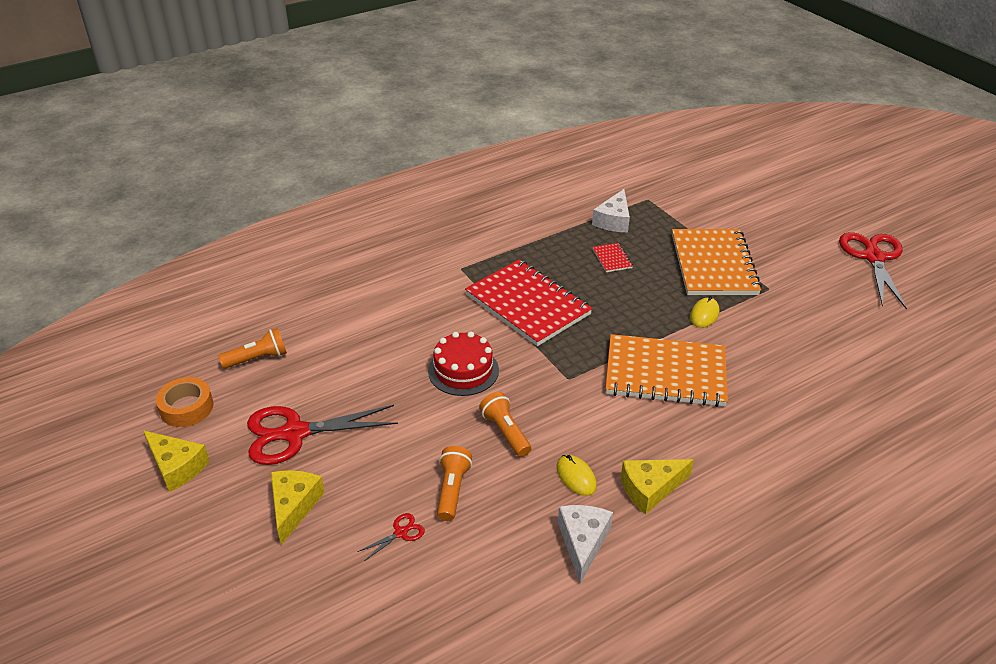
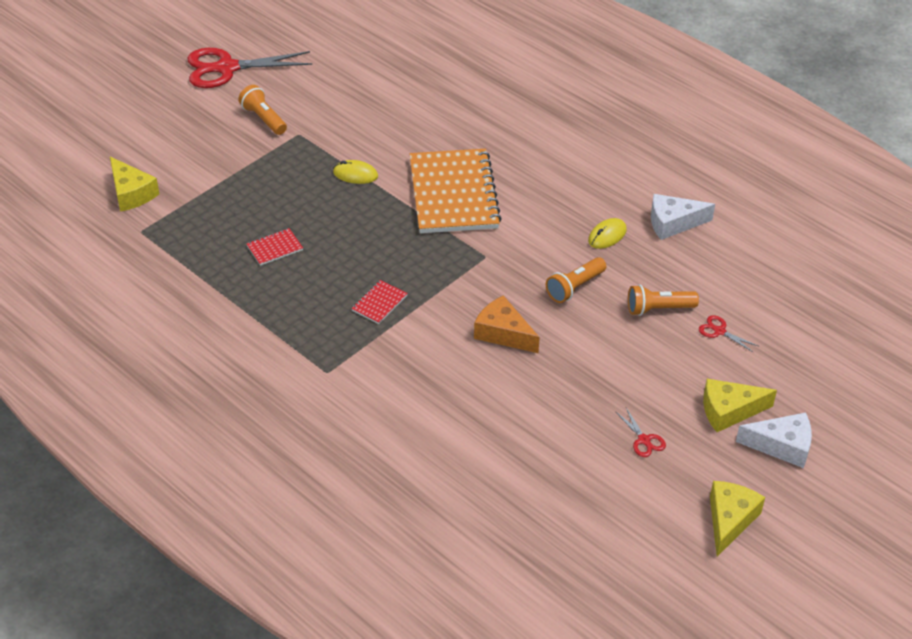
camera: 105 degrees left, 5 degrees up
(186, 408) = (650, 547): orange tape -> none
(257, 358) = (551, 512): orange flashlight -> orange flashlight (264, 119)
(295, 433) = (644, 440): red scissors -> red scissors, size x0.41
(463, 370) = (503, 333): red cake -> orange cheese
(527, 305) = (379, 303): red notebook -> red notebook, size x0.40
(613, 220) = (195, 255): white cheese -> white cheese (782, 446)
(650, 489) = (600, 192): yellow cheese -> yellow cheese (131, 193)
(713, 264) = (266, 172): orange notebook -> none

